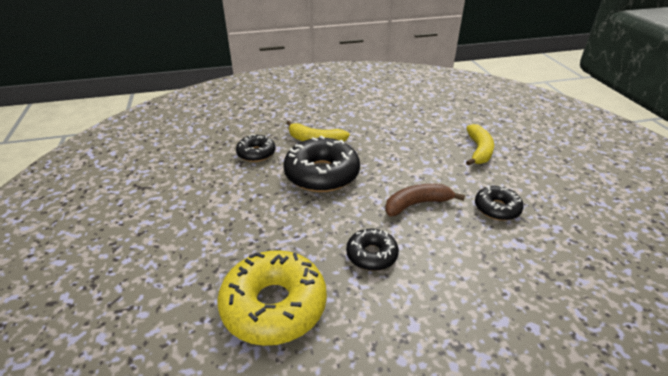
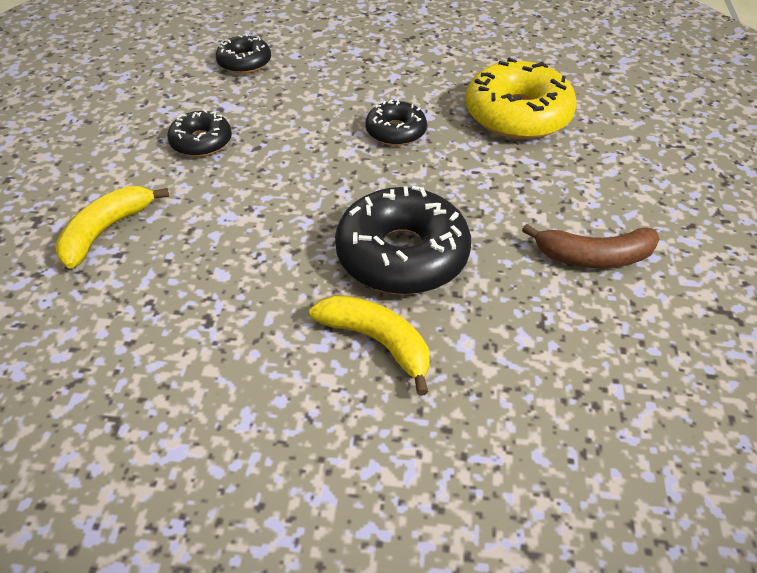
camera: 160 degrees left, 10 degrees up
(256, 153) = (509, 339): black donut -> black donut (244, 63)
(417, 204) = (295, 171): brown banana -> brown banana (594, 257)

